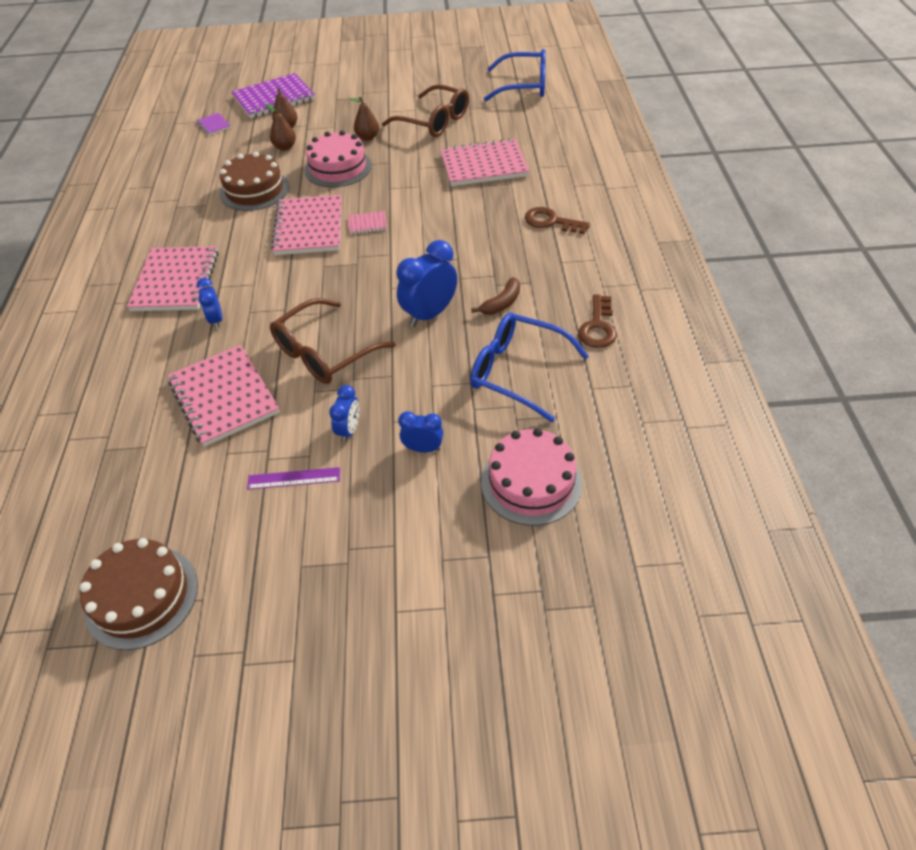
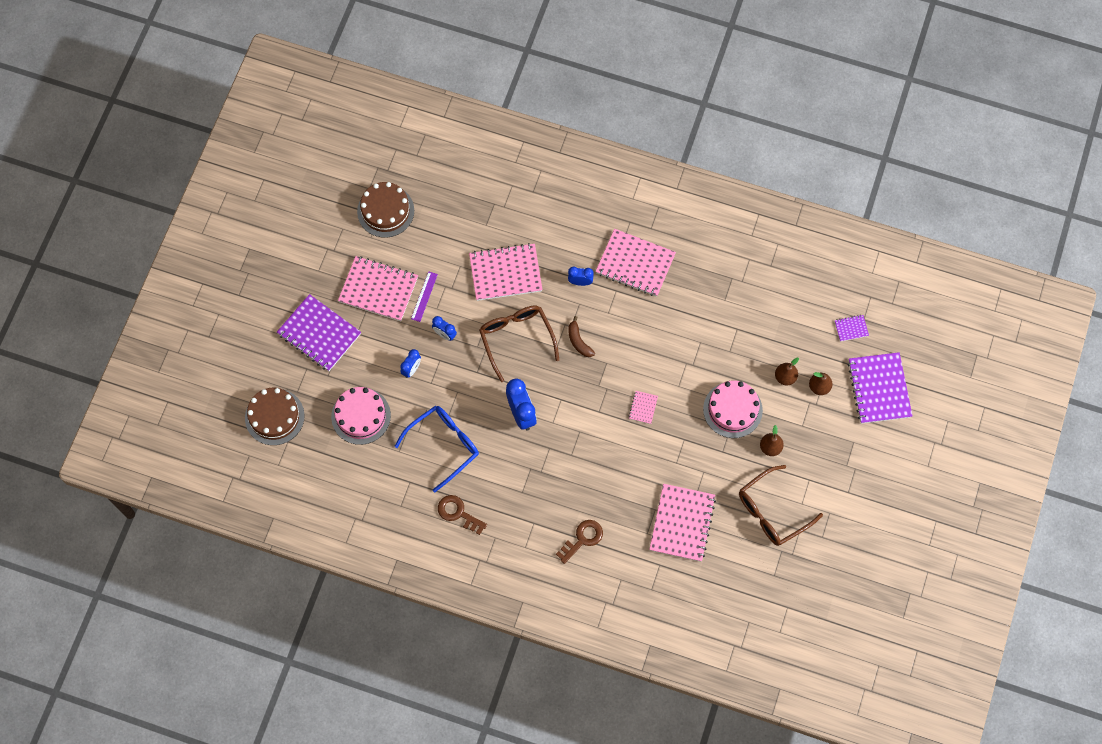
camera: 110 degrees right, 20 degrees up
(254, 190) = (729, 339): brown cake -> brown cake (274, 416)
(309, 227) = (658, 365): pink notebook -> pink notebook (378, 289)
(420, 602) = (319, 334): none -> purple notebook
(502, 303) = (510, 464): brown banana -> brown banana (578, 341)
(523, 86) = (801, 616): blue glasses -> none

